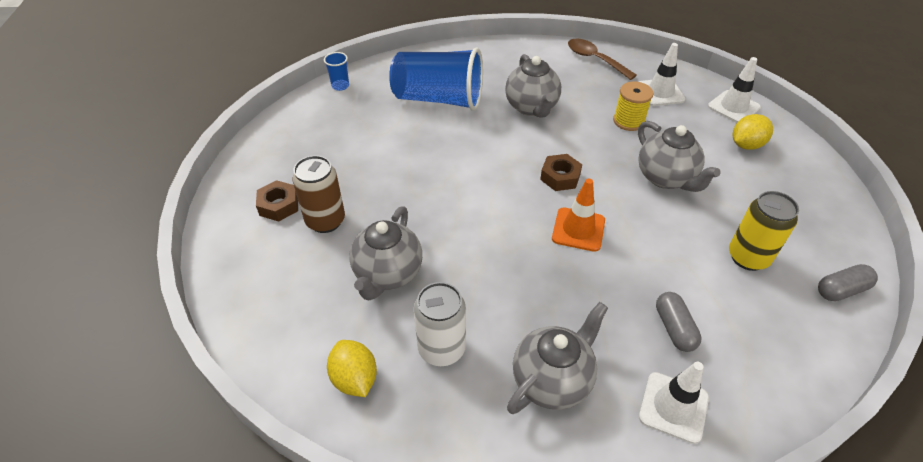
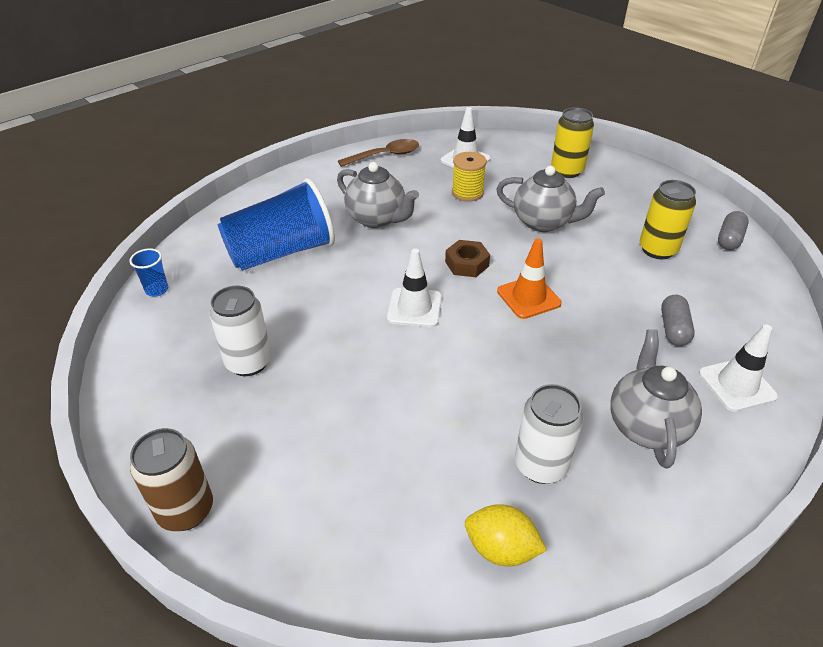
camera: 40 degrees left, 5 degrees down
(279, 205) = (226, 444): brown nut -> none
(325, 221) = (298, 427): brown can -> brown can (186, 510)
(341, 162) = (248, 362): none -> white can
(388, 274) = (419, 435): grey teapot -> none
(595, 59) = (385, 156): brown spoon -> brown spoon turned 150 degrees clockwise
(674, 328) = (673, 329): grey capsule -> grey capsule turned 60 degrees clockwise
(733, 107) = (528, 147): white traffic cone -> white traffic cone (414, 308)
(746, 145) = (567, 171): yellow lemon -> yellow can

